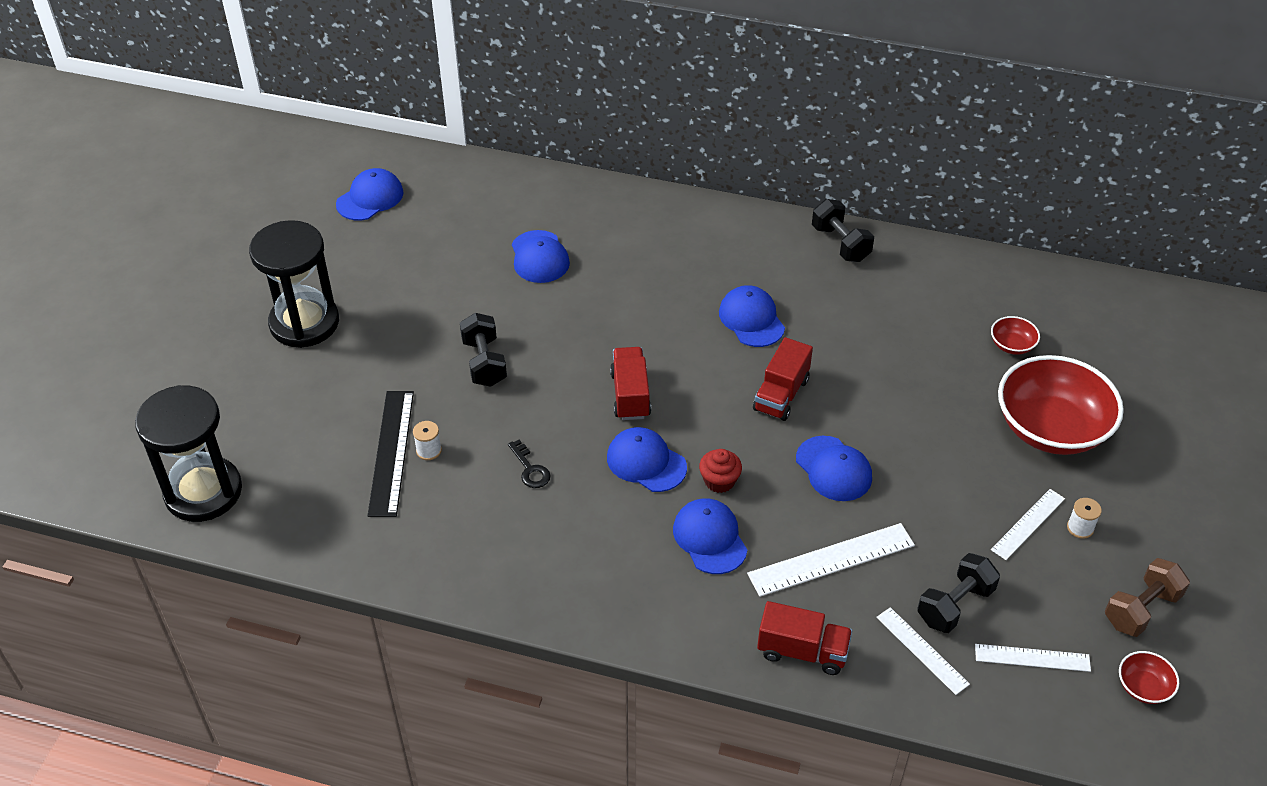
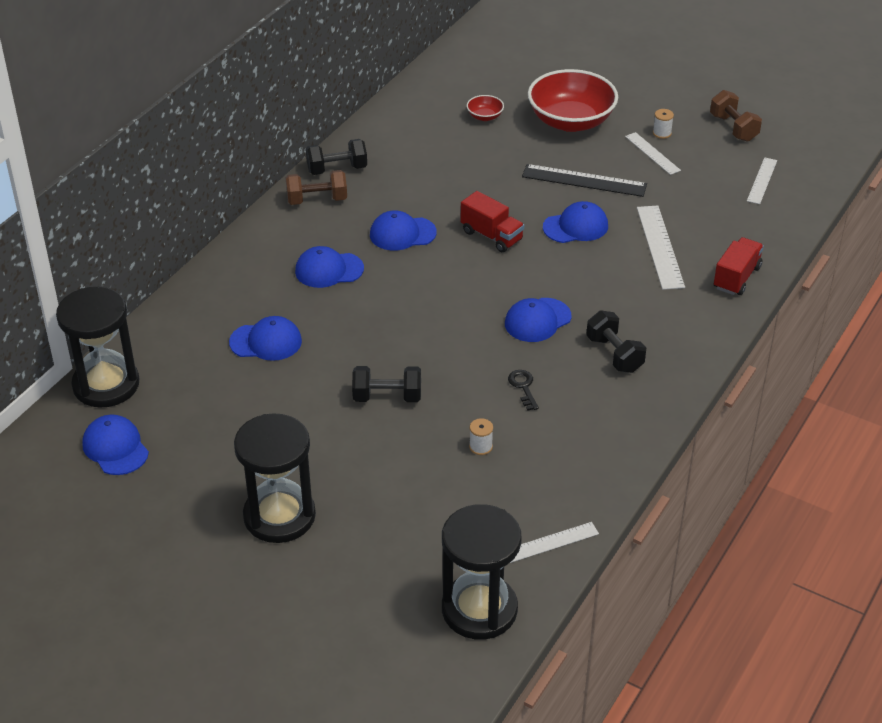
camera: 75 degrees left, 5 degrees down
(391, 452) = (474, 471): black ruler -> black ruler (584, 180)
(449, 171) = (106, 385): none -> black hourglass
(530, 469) = (523, 387): black key -> black key turned 90 degrees counterclockwise
(630, 395) = (461, 316): red truck -> none
(710, 538) = (624, 301): blue cap -> blue cap (329, 270)
(719, 481) = (569, 285): red cupcake -> none
(779, 241) = (317, 200): none -> brown dumbbell
(922, 650) = (746, 224): white ruler -> white ruler (551, 542)
(954, 605) = (712, 201): black dumbbell -> black dumbbell (614, 354)
(1143, 687) = (792, 144): red bowl -> none

